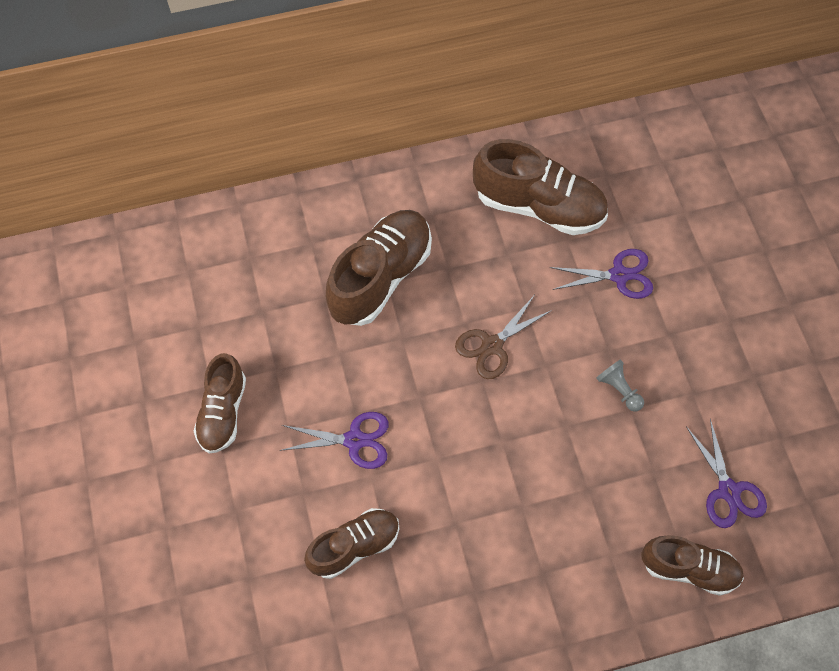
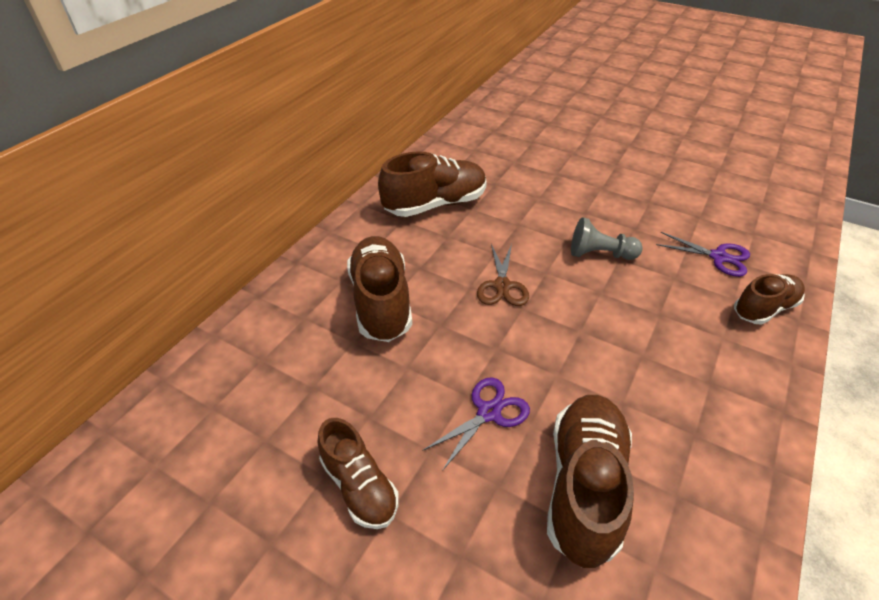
camera: 45 degrees left, 20 degrees down
(354, 546) = (584, 486): brown shoe -> brown shoe, size x1.58
(619, 275) = (522, 205): purple scissors -> none
(619, 389) = (600, 254): grey pawn -> grey pawn, size x1.54

